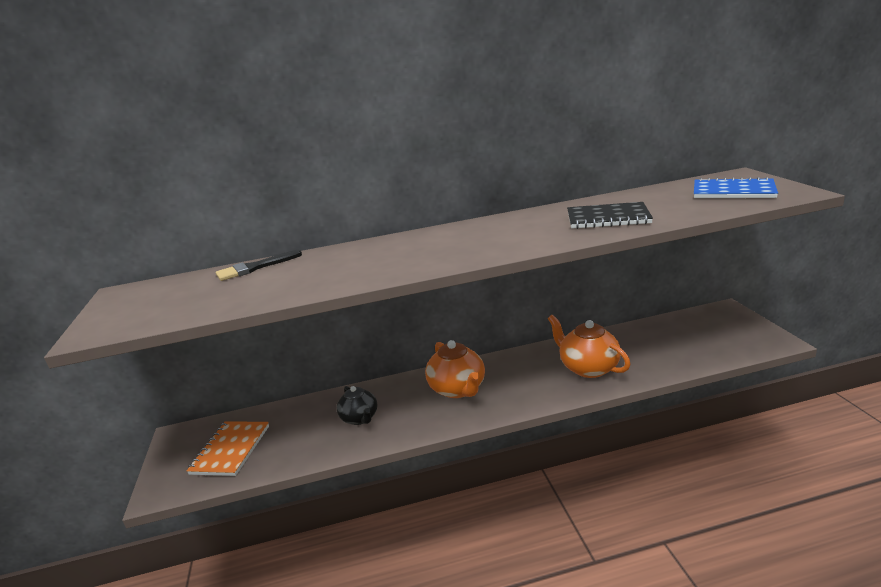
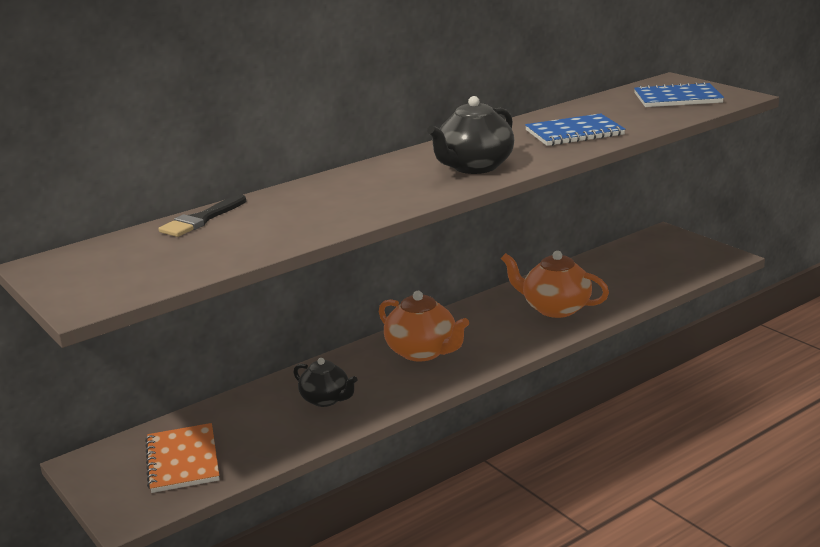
camera: 25 degrees left, 0 degrees up
(492, 243) = (474, 167): none -> black teapot
(607, 218) = (574, 133): black notebook -> blue notebook

